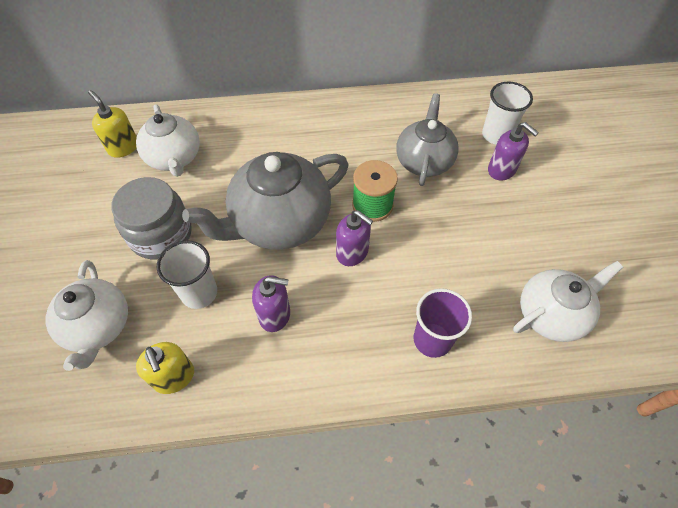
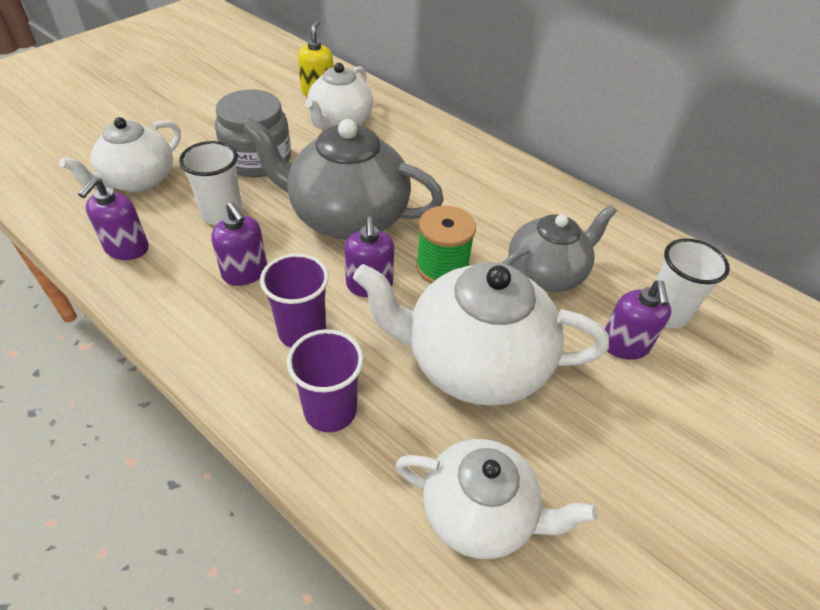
camera: 45 degrees right, 10 degrees down
(174, 377) = (127, 248): yellow soap dispenser -> purple soap dispenser
(358, 315) = (302, 332): none -> purple cup
(456, 244) = (473, 362): none -> white teapot

